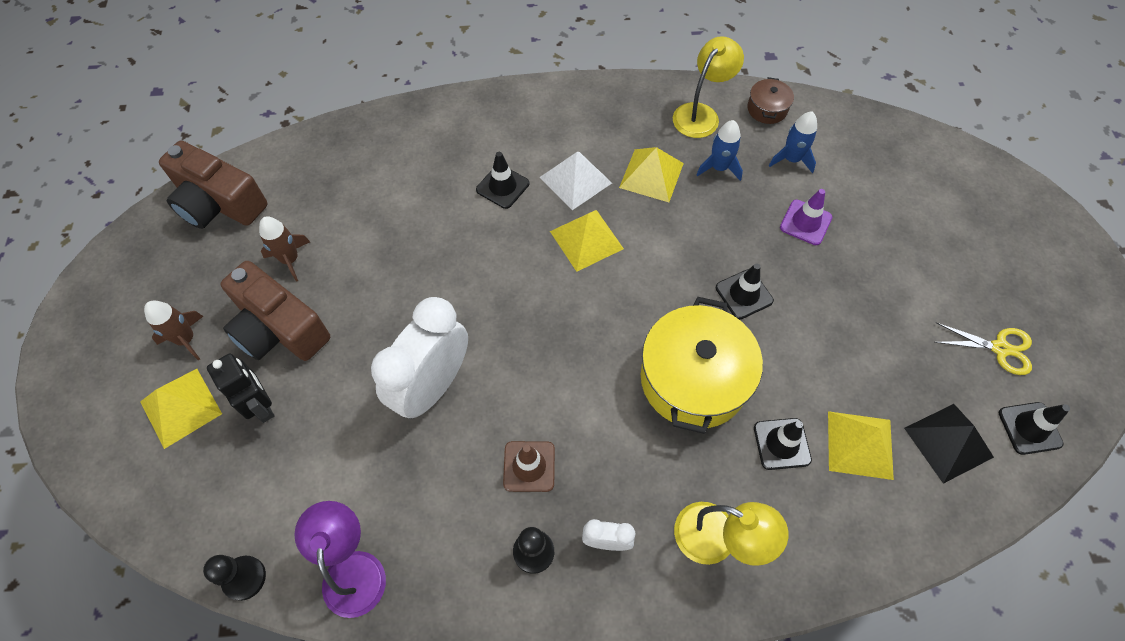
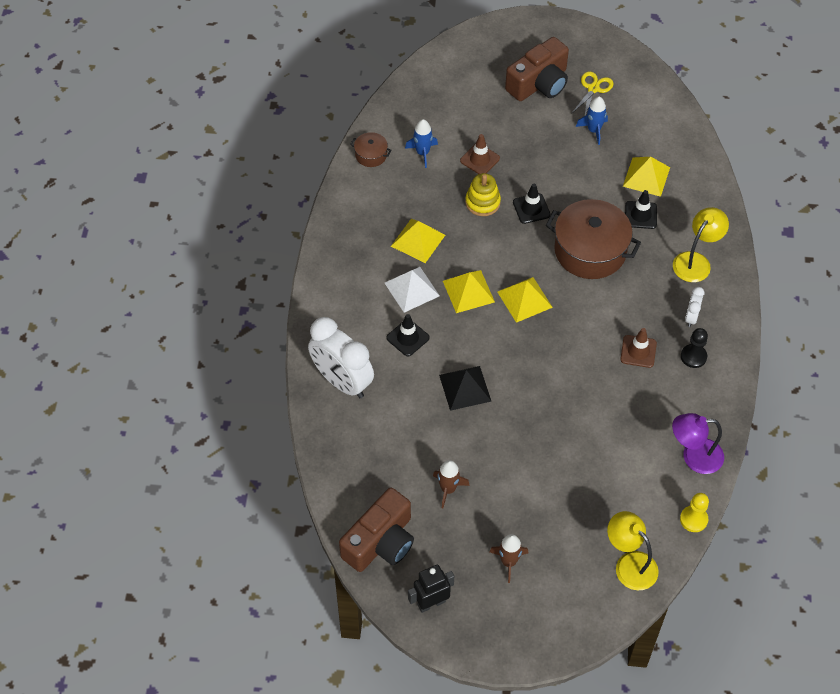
camera: 80 degrees left, 5 degrees down
(181, 407) = (566, 563): yellow pyramid -> yellow pyramid (524, 299)
(244, 578) = (693, 519): black pawn -> yellow pawn
(262, 406) = (572, 509): black robot -> black robot (431, 603)
(279, 329) = (510, 497): brown camera -> brown camera (539, 83)
(432, 386) = (573, 401): white clock -> white clock (342, 382)
(693, 379) = (590, 250): yellow pot -> brown pot
(701, 114) = (365, 197): yellow lamp -> yellow lamp (629, 564)
(719, 168) = (420, 198): blue rocket -> blue rocket (594, 130)
(734, 235) = (482, 202): none -> yellow stacking toy
(805, 222) = (480, 159): purple traffic cone -> brown traffic cone
(948, 442) = (650, 134): black pyramid -> black pyramid (465, 388)
(1029, 428) = (647, 93): black traffic cone -> none

